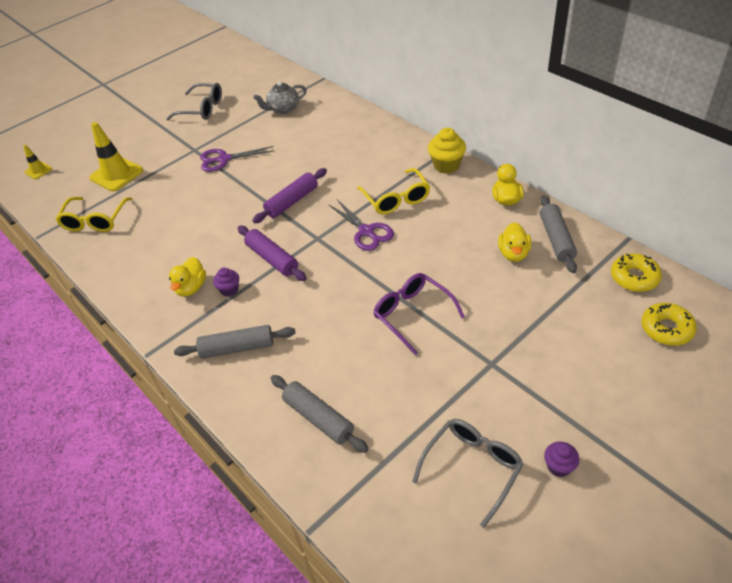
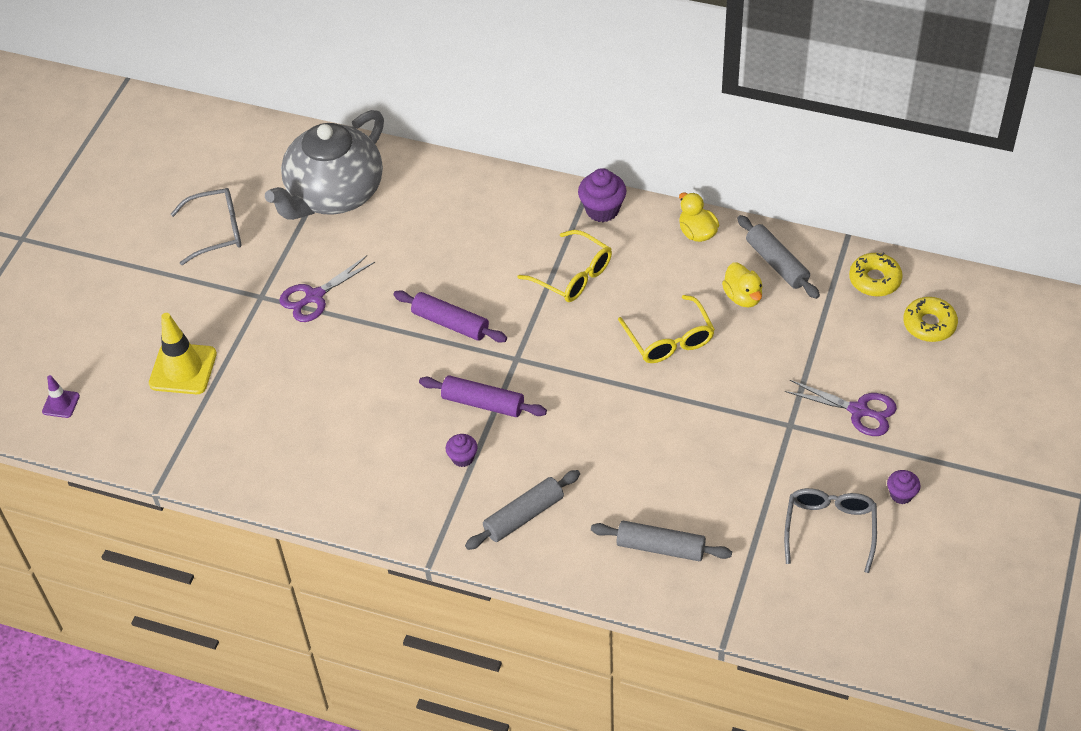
camera: 30 degrees left, 5 degrees up
(38, 170) = (61, 404): yellow traffic cone -> purple traffic cone
(95, 220) = (215, 440): yellow glasses -> yellow glasses (669, 339)
(191, 287) = (415, 473): yellow duck -> none
(283, 109) = (334, 194): grey teapot -> grey teapot, size x2.14
(292, 201) = (450, 323): purple rolling pin -> purple rolling pin turned 75 degrees counterclockwise
(366, 231) = (567, 329): purple scissors -> purple scissors (858, 411)
(413, 315) = (682, 406): purple glasses -> none
(446, 165) = (602, 210): yellow cupcake -> purple cupcake

